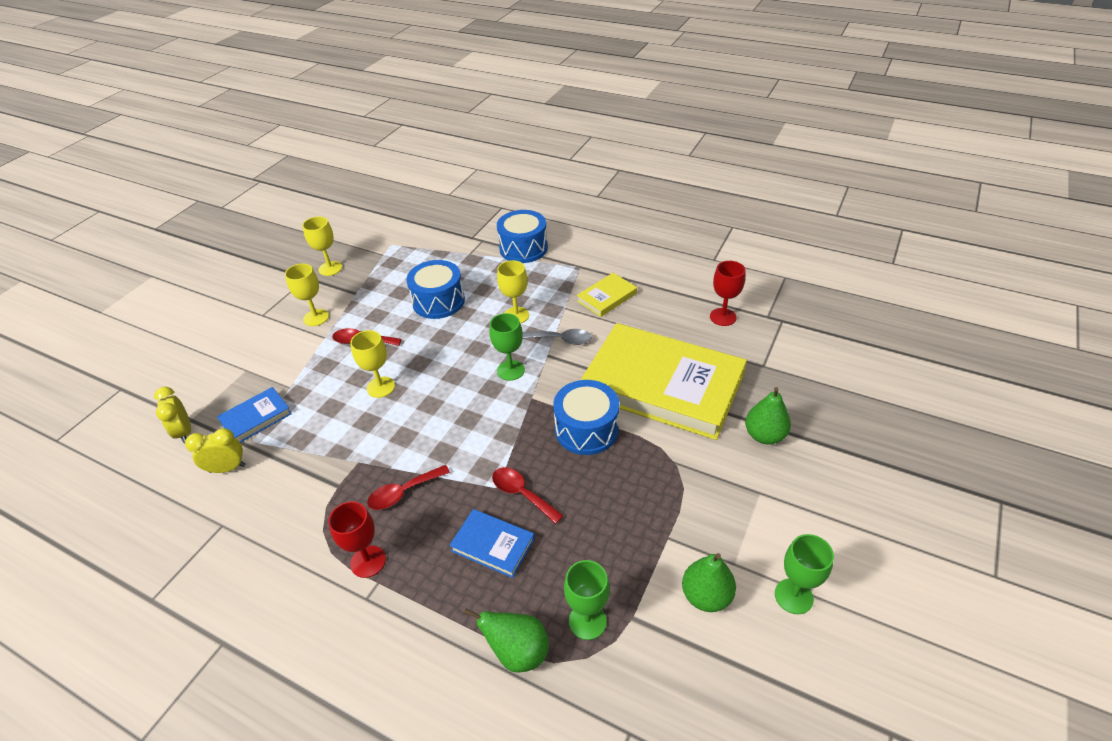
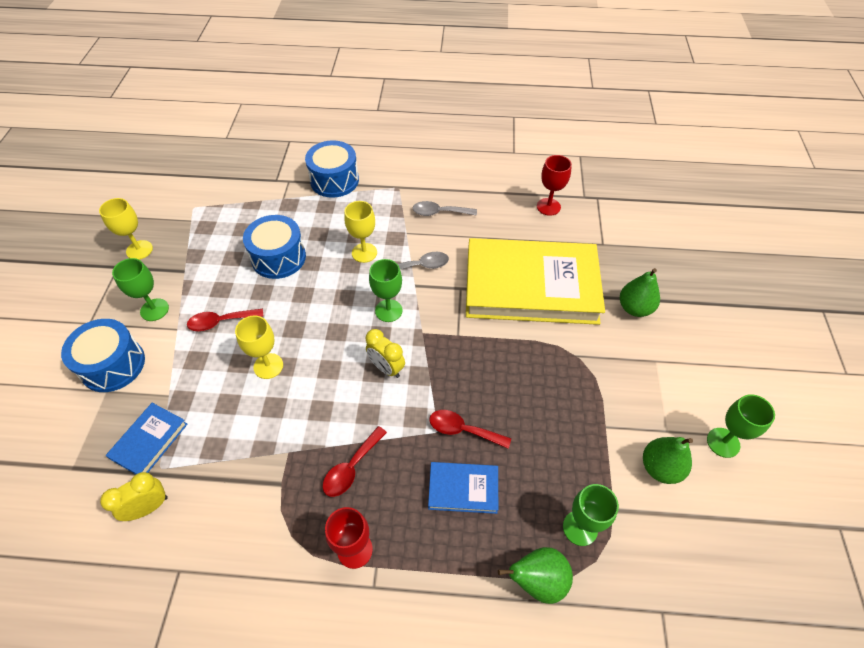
camera: 25 degrees left, 10 degrees up
(184, 432) = (73, 484): yellow clock -> yellow clock (386, 368)
(316, 317) = (154, 310): yellow goblet -> green goblet
(586, 429) = (488, 348): blue drum -> blue drum (113, 365)
(607, 297) = (439, 212): yellow book -> grey spoon

